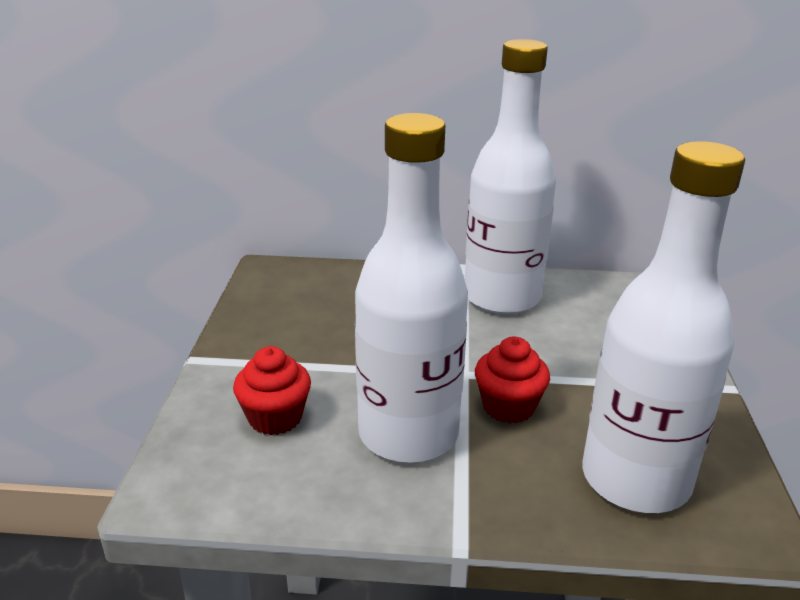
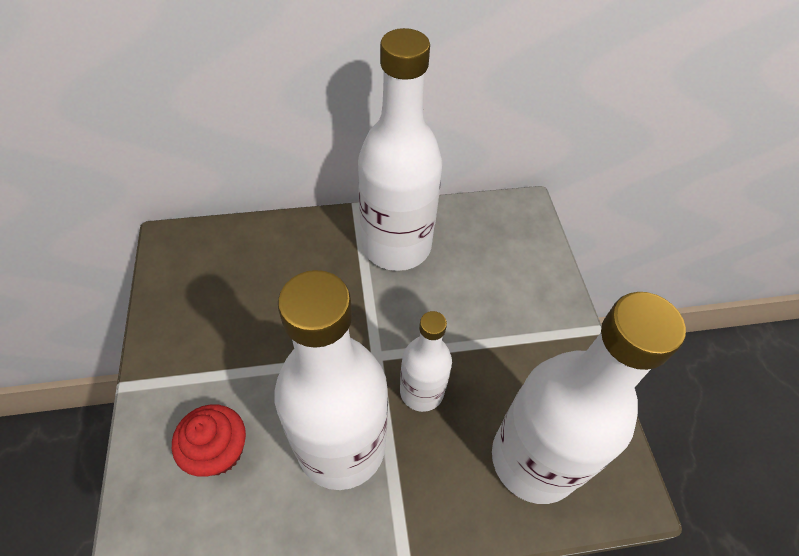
camera: 15 degrees left, 25 degrees up
(508, 407) = (421, 391): red cupcake -> white bottle

